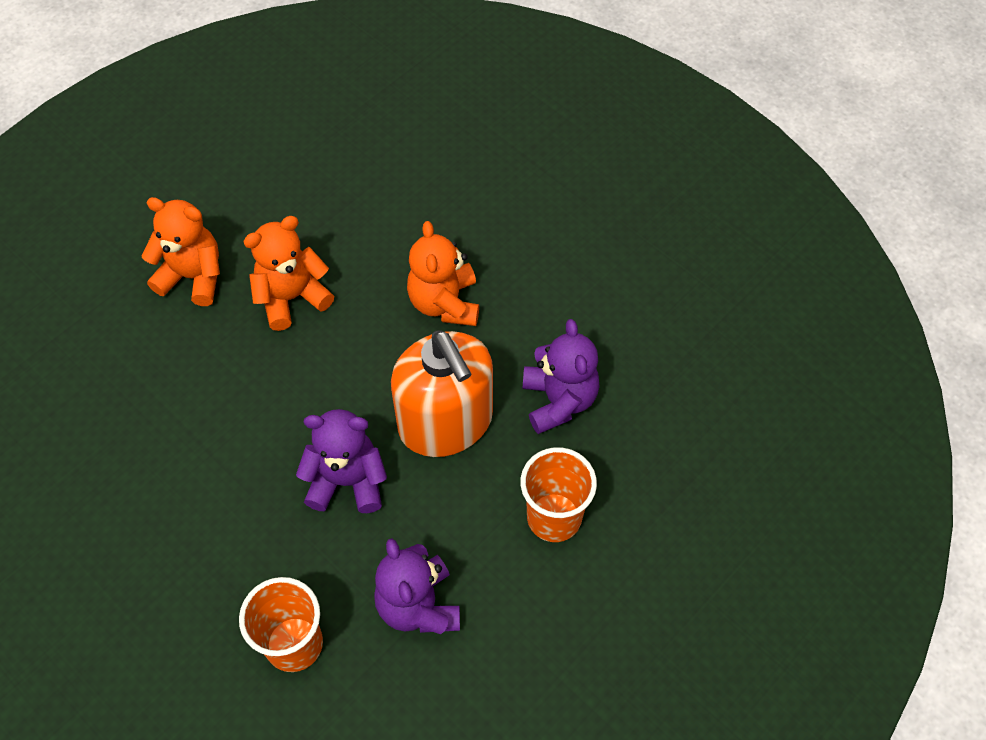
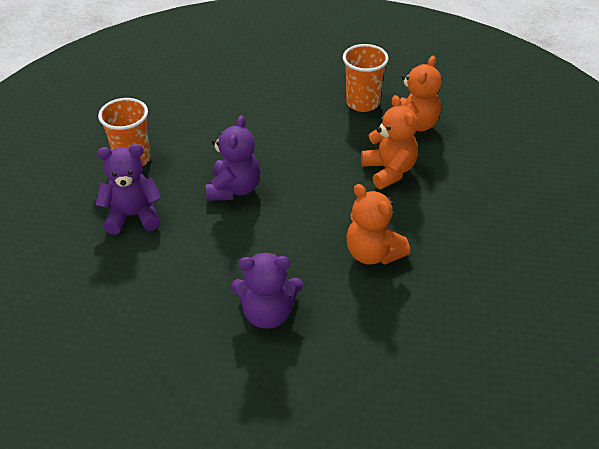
camera: 100 degrees right, 15 degrees down
(445, 303) = (373, 253): orange teddy bear -> orange teddy bear turned 135 degrees counterclockwise
(446, 422) = (265, 243): orange soap dispenser -> none
(554, 517) = (169, 296): orange cup -> orange cup (362, 103)

